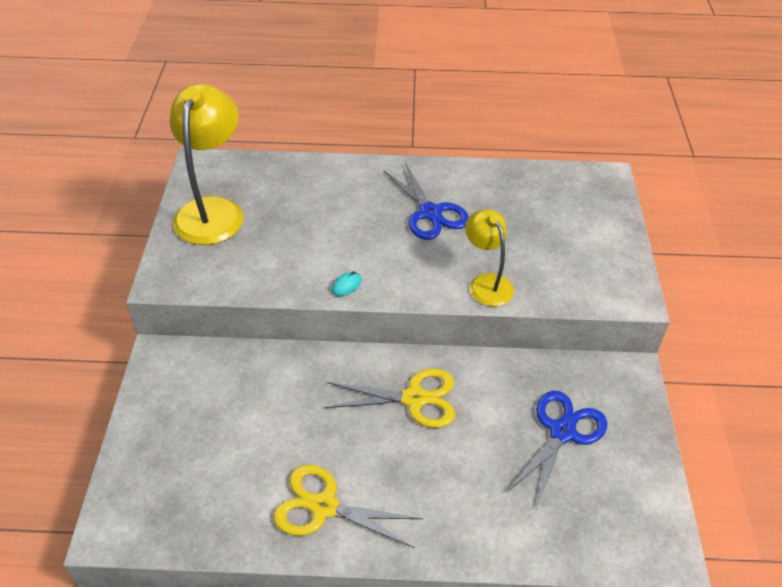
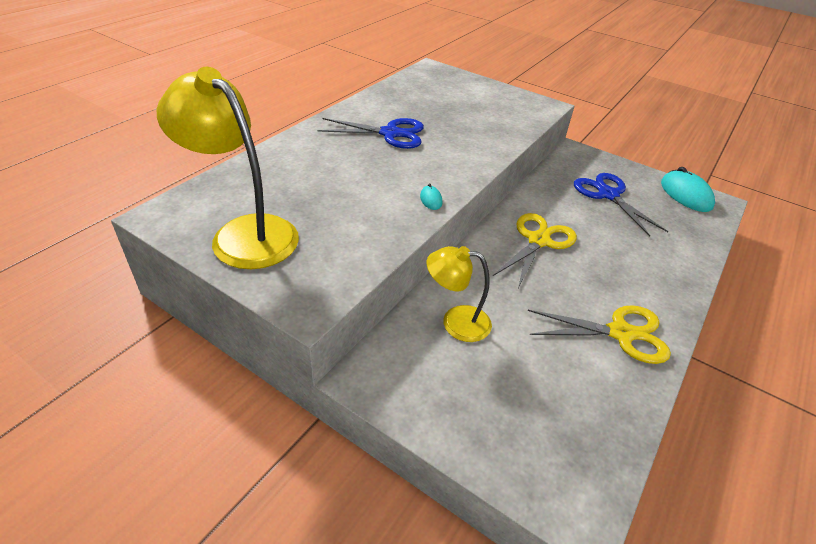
camera: 60 degrees left, 5 degrees down
(324, 507) = (620, 333): yellow scissors -> yellow scissors turned 135 degrees counterclockwise
(487, 283) = (487, 143): yellow lamp -> yellow lamp (456, 322)
(647, 512) = (685, 195): none -> turquoise mouse

